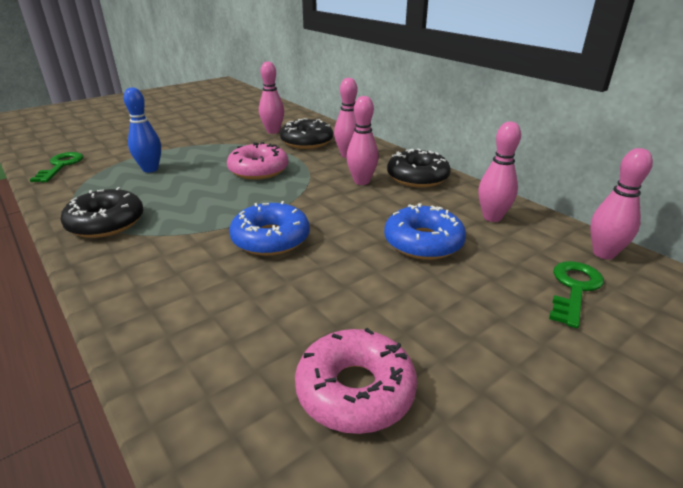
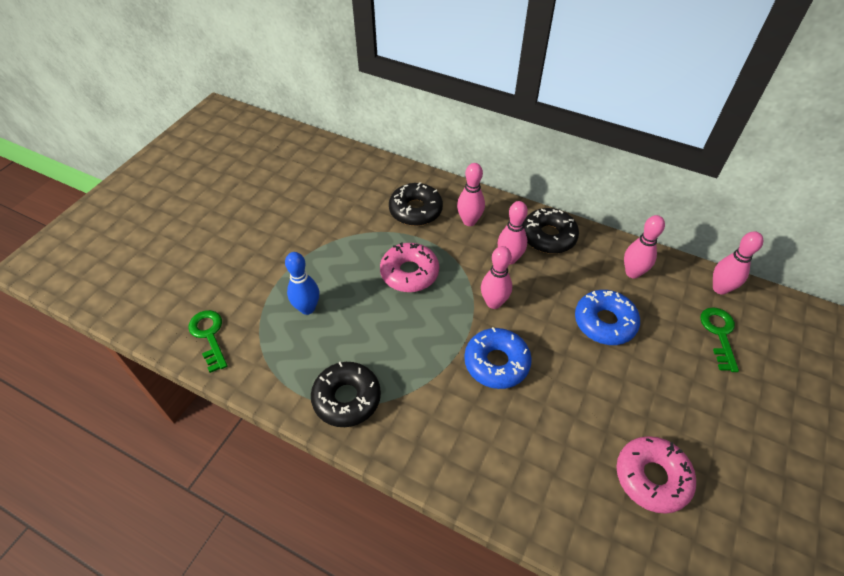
camera: 25 degrees left, 20 degrees up
(273, 131) = (368, 201): pink bowling pin -> pink bowling pin (493, 303)

